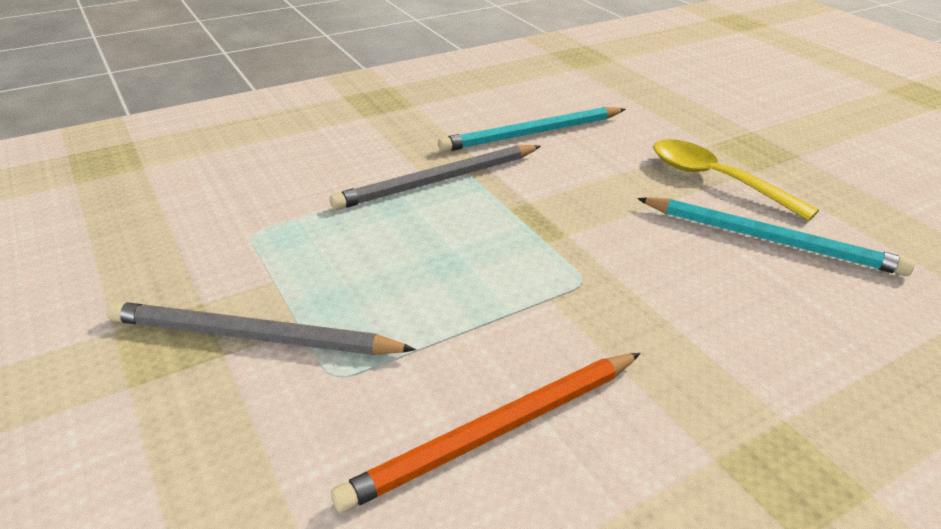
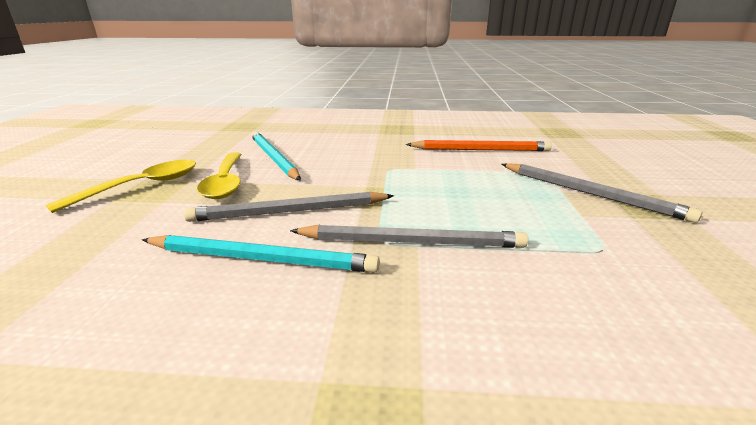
camera: 145 degrees left, 10 degrees down
(583, 172) = (291, 211): none -> grey pencil
(771, 148) = (142, 186): none -> yellow spoon

